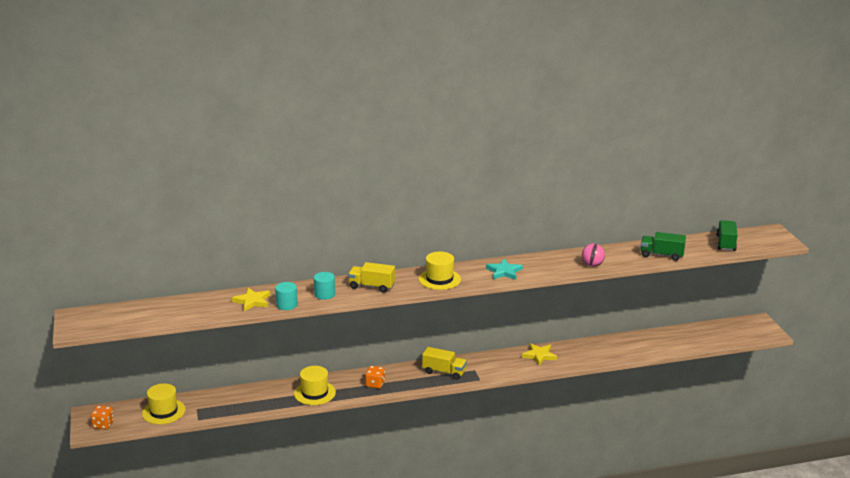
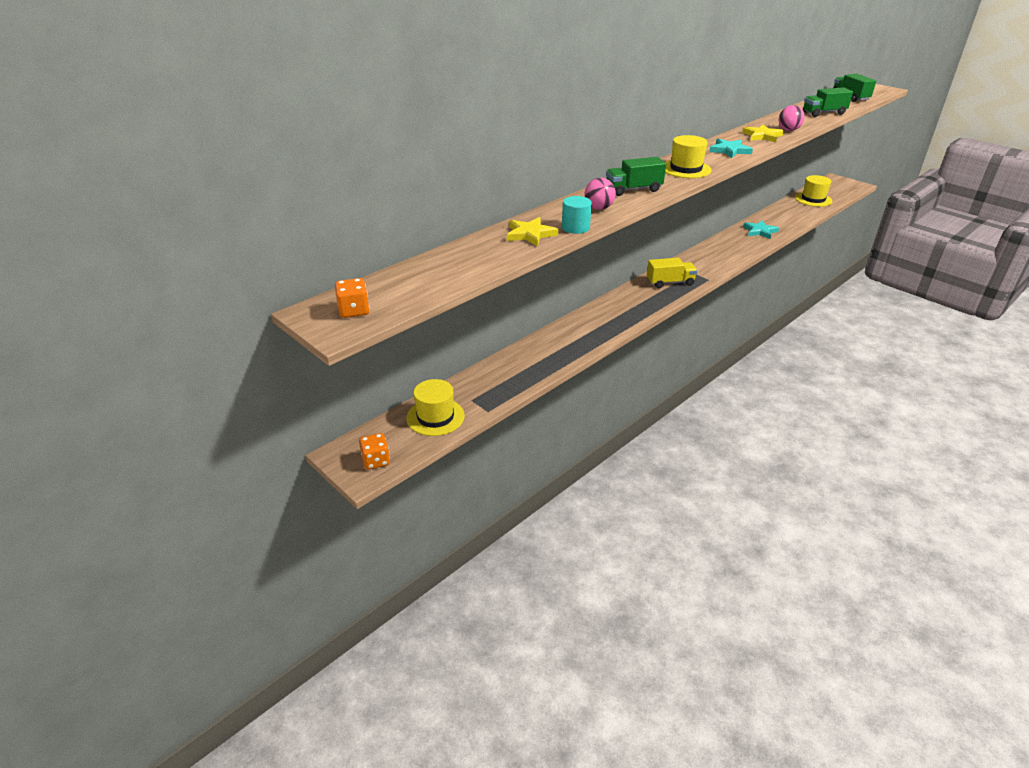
camera: 30 degrees left, 10 degrees up
(314, 393) = (578, 340): yellow hat -> yellow hat (813, 199)
(324, 294) = (598, 208): turquoise cylinder -> pink ball
(372, 286) = (633, 190): yellow truck -> green truck
(375, 384) = (624, 312): orange dice -> orange dice (354, 311)
(539, 355) = (726, 246): yellow star -> yellow star (762, 136)
(591, 351) = (760, 231): none -> turquoise star

